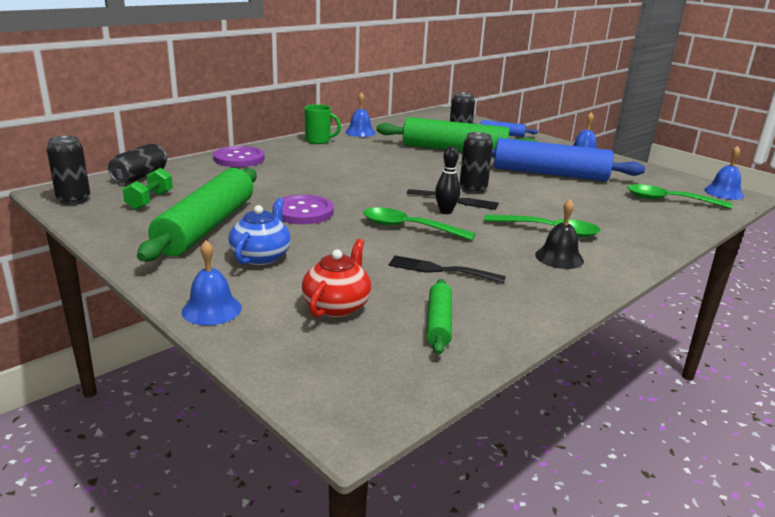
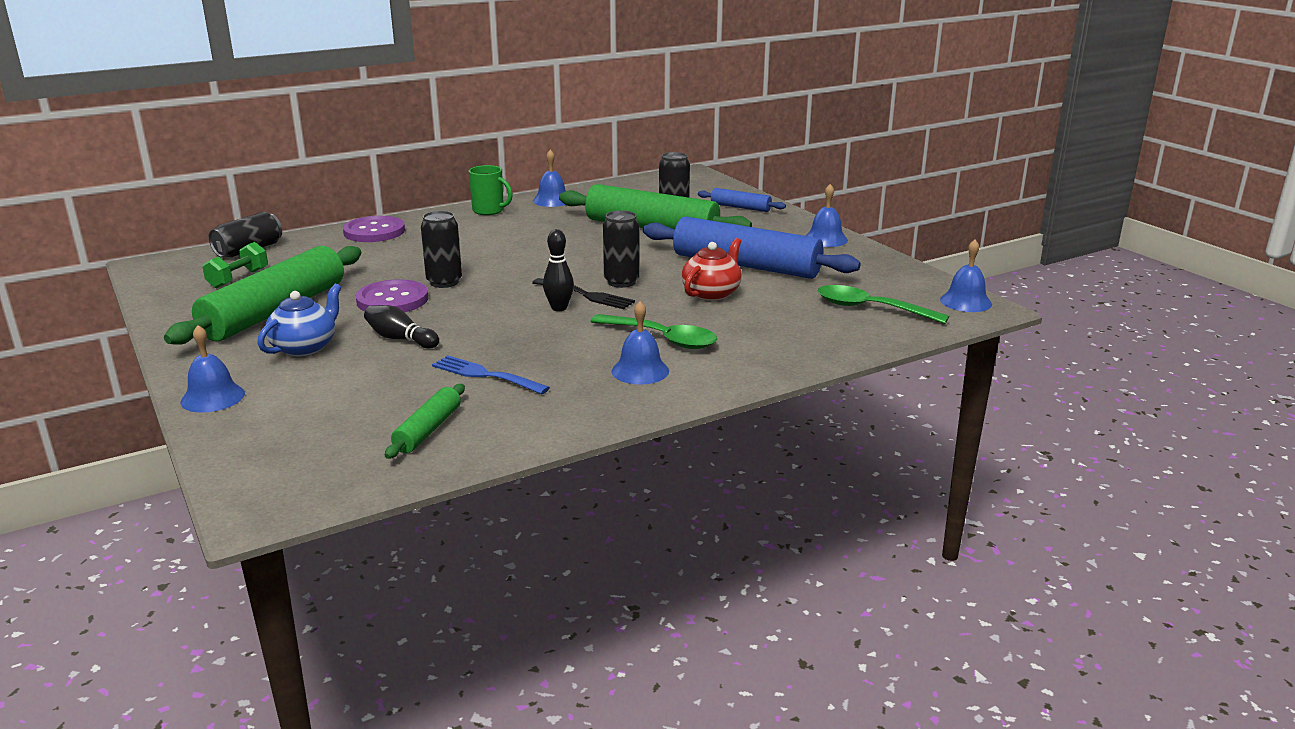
camera: 15 degrees right, 0 degrees up
(74, 200) = (162, 274): black can -> black can (444, 282)
(337, 306) = (339, 404): red teapot -> red teapot (712, 293)
(339, 244) = (400, 339): none -> black bowling pin
(408, 228) = (495, 325): green spoon -> none
(441, 270) = (486, 375): black fork -> blue fork
(559, 257) = (640, 371): black bell -> blue bell

